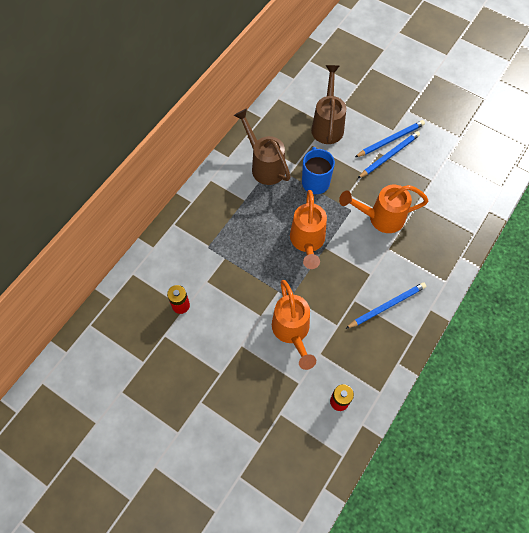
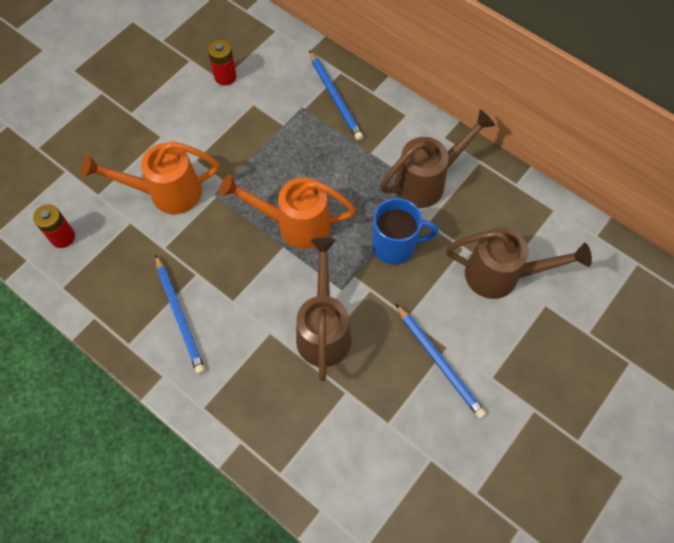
camera: 95 degrees right, 0 degrees up
(380, 218) = (323, 329): orange watering can -> brown watering can
(390, 140) = (471, 369): blue pencil -> blue pencil (335, 97)

